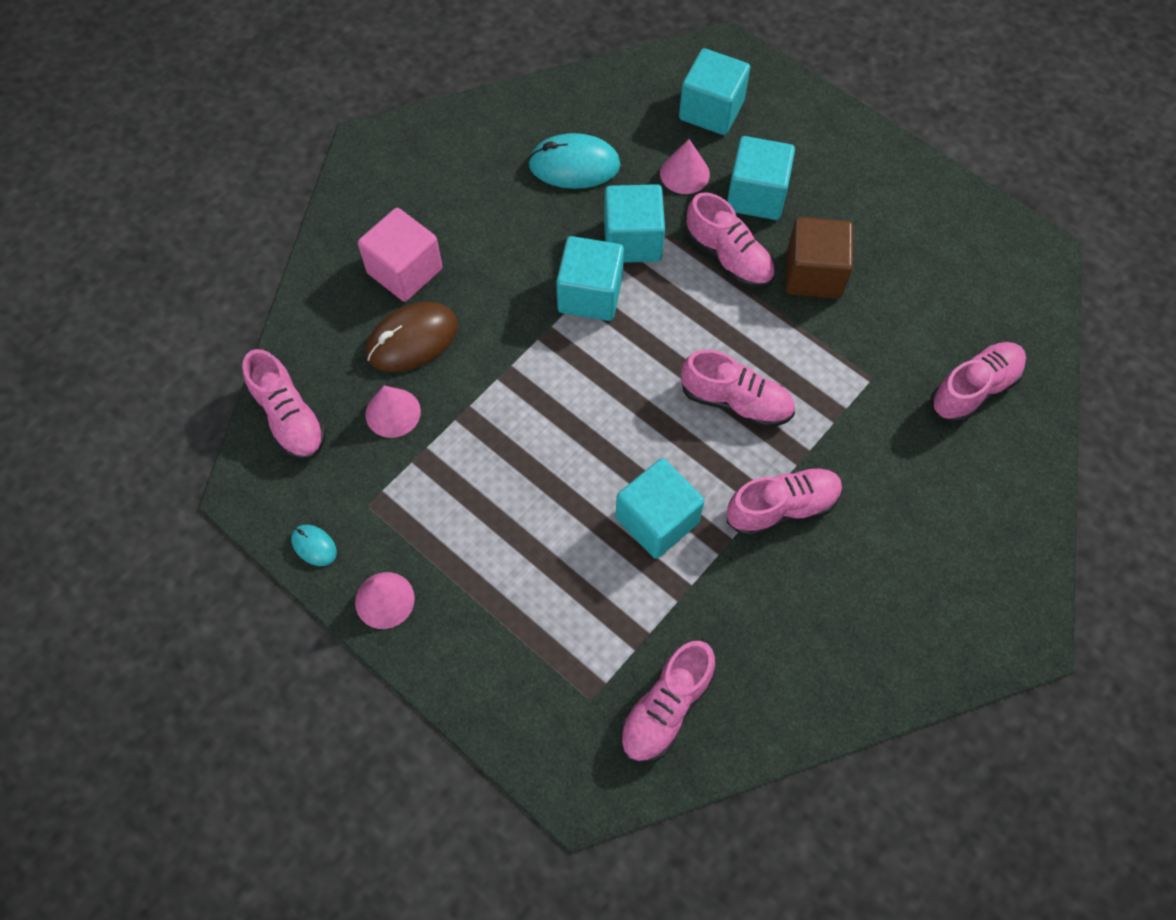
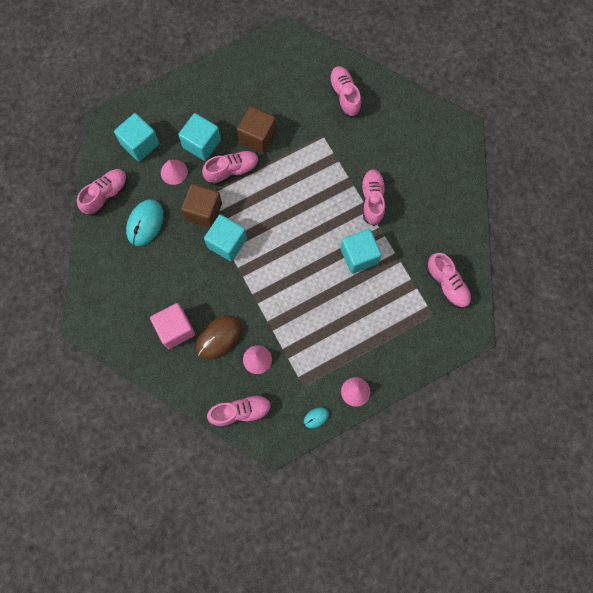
camera: 70 degrees left, 10 degrees up
(412, 340) = (219, 337): brown mouse -> brown mouse turned 60 degrees clockwise
(632, 240) = (204, 211): turquoise cube -> brown cube
(736, 401) = (312, 198): pink shoe -> pink shoe (106, 195)

